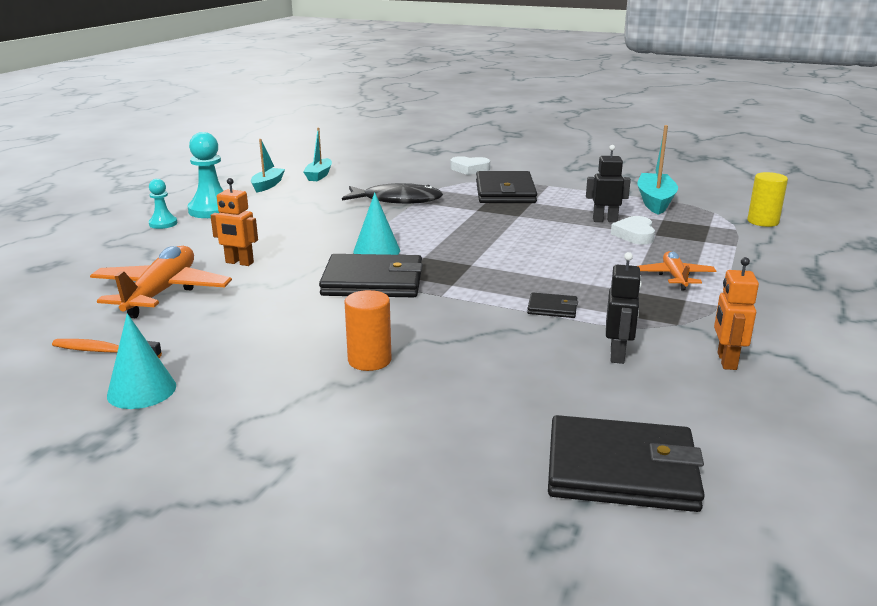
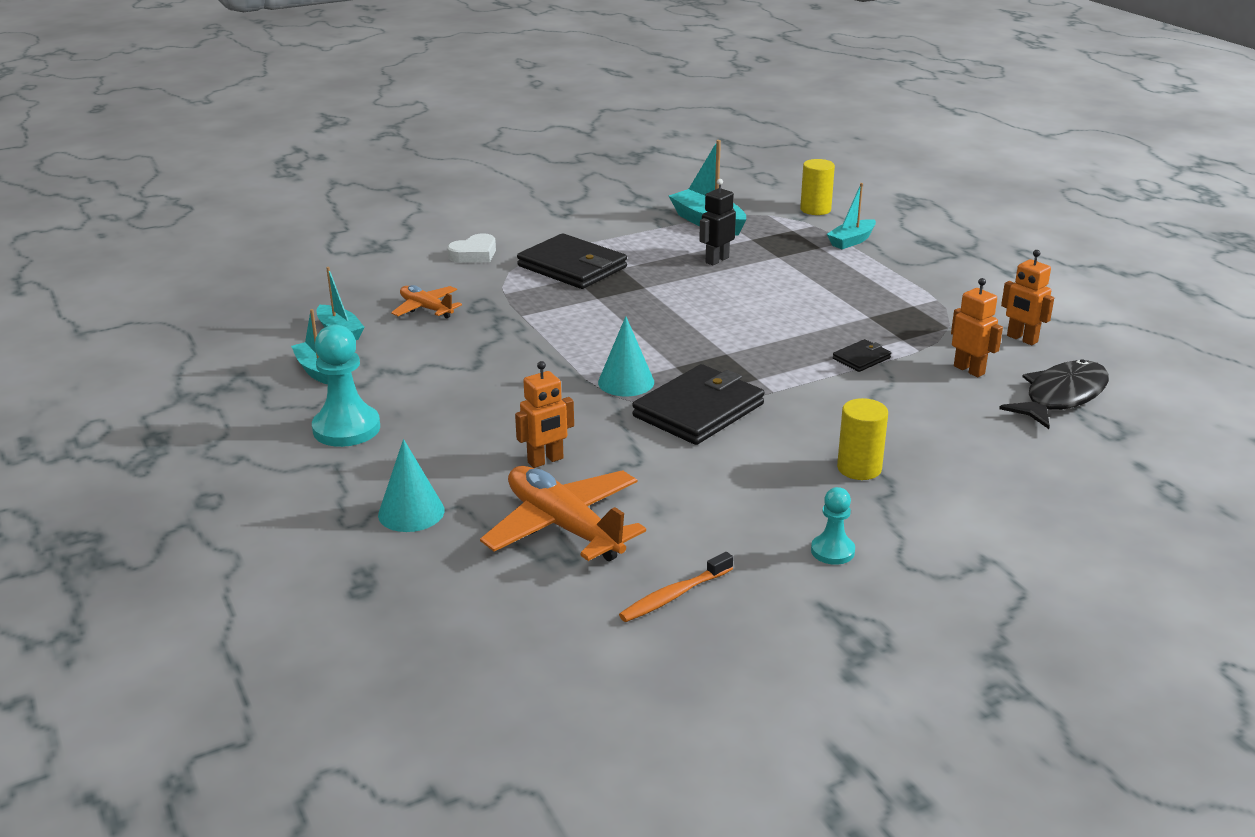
camera: 50 degrees left, 5 degrees up
(141, 390) = (787, 594): turquoise cone -> turquoise cone (411, 512)
(163, 224) = (341, 471): turquoise pawn -> turquoise pawn (832, 551)
(369, 360) = (859, 468): orange cylinder -> yellow cylinder
(397, 200) = (502, 322): black fish -> black fish (1061, 397)
(617, 355) = (969, 370): black robot -> orange robot
(621, 470) = (1119, 438): black wallet -> none
(635, 235) = (766, 264): white heart -> none
(675, 277) = (870, 290): orange plane -> orange plane (426, 309)
(742, 247) = (851, 241): none -> turquoise boat

